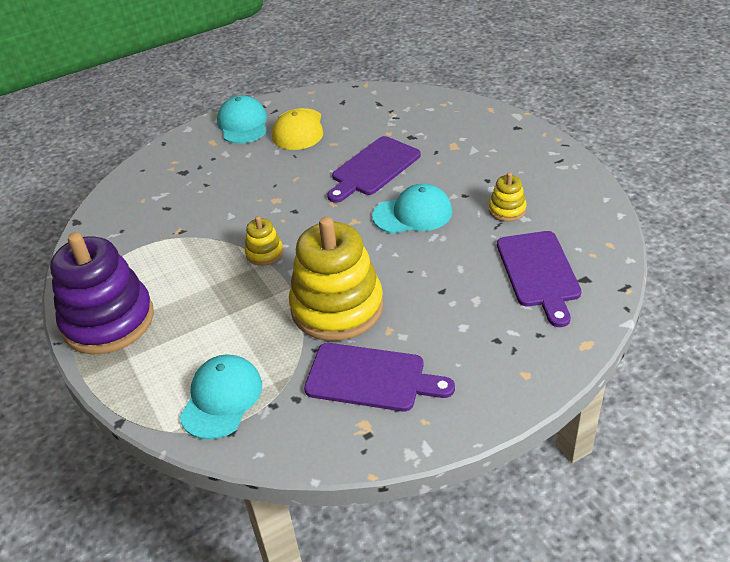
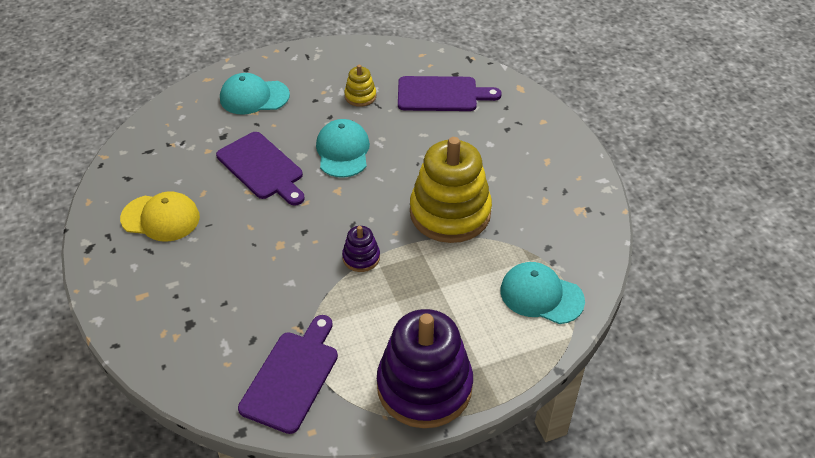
camera: 85 degrees left, 5 degrees up
(243, 124) = (120, 265): turquoise cap -> turquoise cap (254, 97)
(264, 253) = (361, 257): yellow stacking toy -> purple stacking toy
(371, 378) = (533, 201): purple cutting board -> purple cutting board (292, 377)

